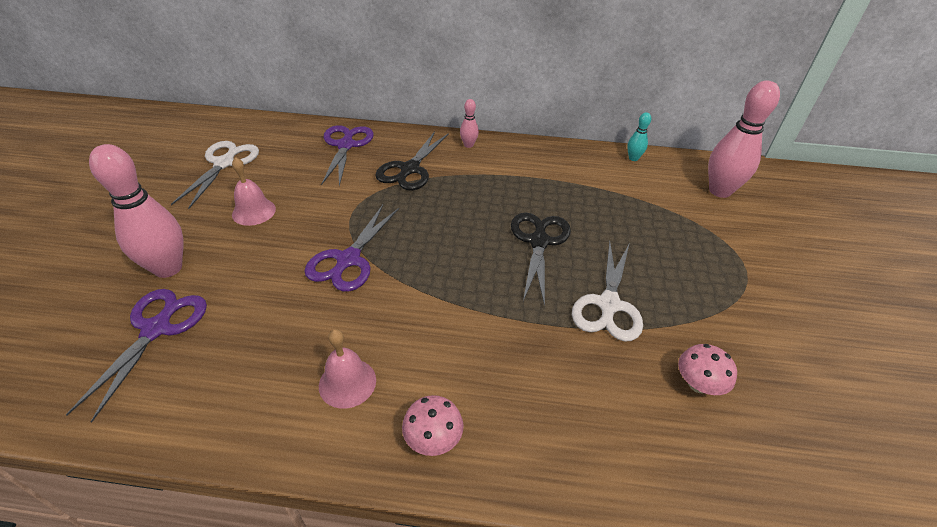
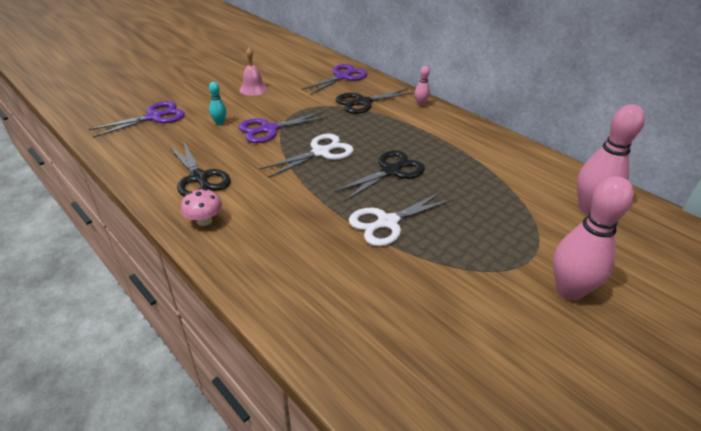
camera: 40 degrees right, 5 degrees down
(168, 268) = (187, 96): pink bowling pin -> pink bowling pin (569, 290)
(224, 163) = (267, 62): white scissors -> white scissors (321, 152)
(347, 382) = (199, 178): pink bell -> black scissors
(633, 158) = (540, 159): turquoise bowling pin -> turquoise bowling pin (219, 122)
(698, 384) = (384, 290): pink mushroom -> none

